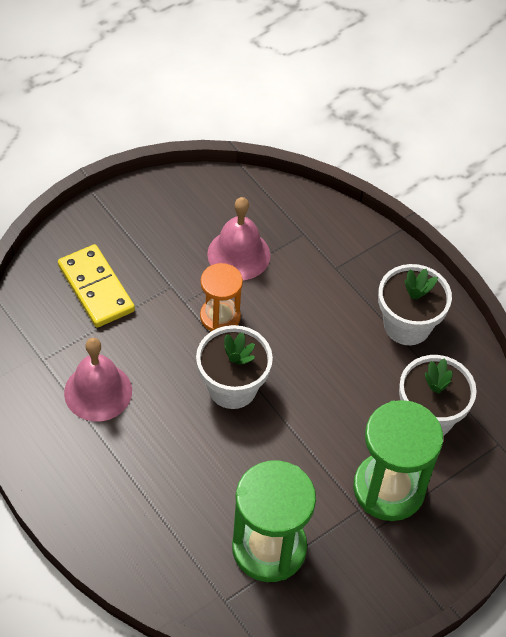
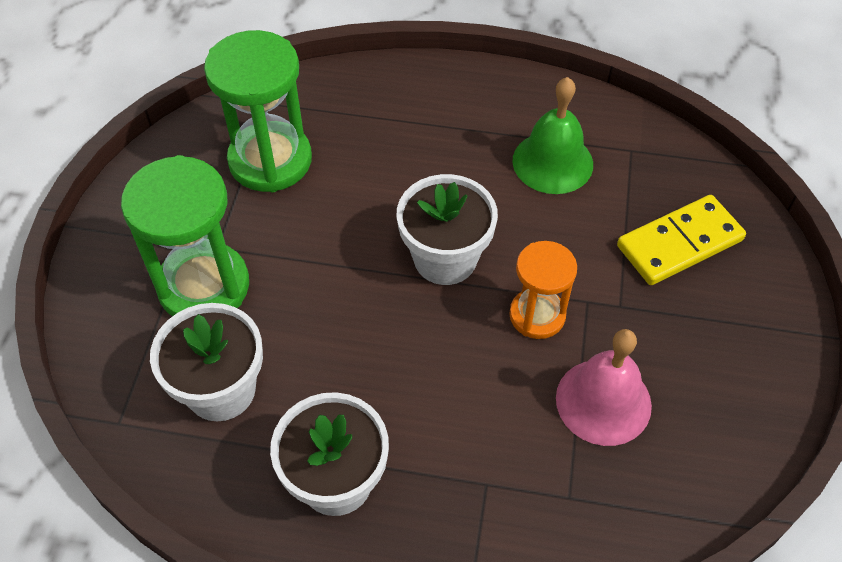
camera: 140 degrees right, 0 degrees up
(96, 288) = (679, 243): yellow domino -> yellow domino turned 45 degrees counterclockwise
(98, 391) = (552, 162): pink bell -> green bell

